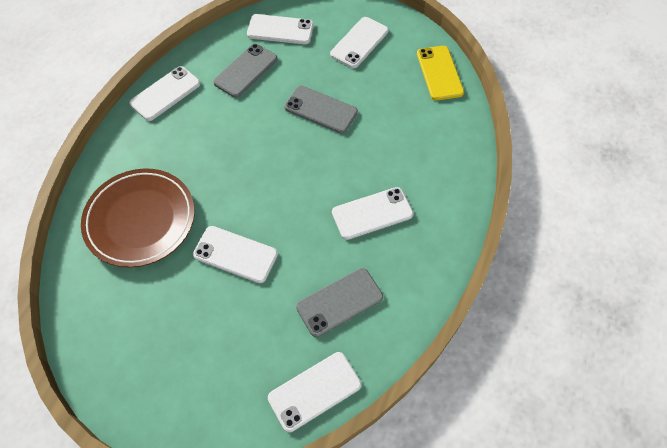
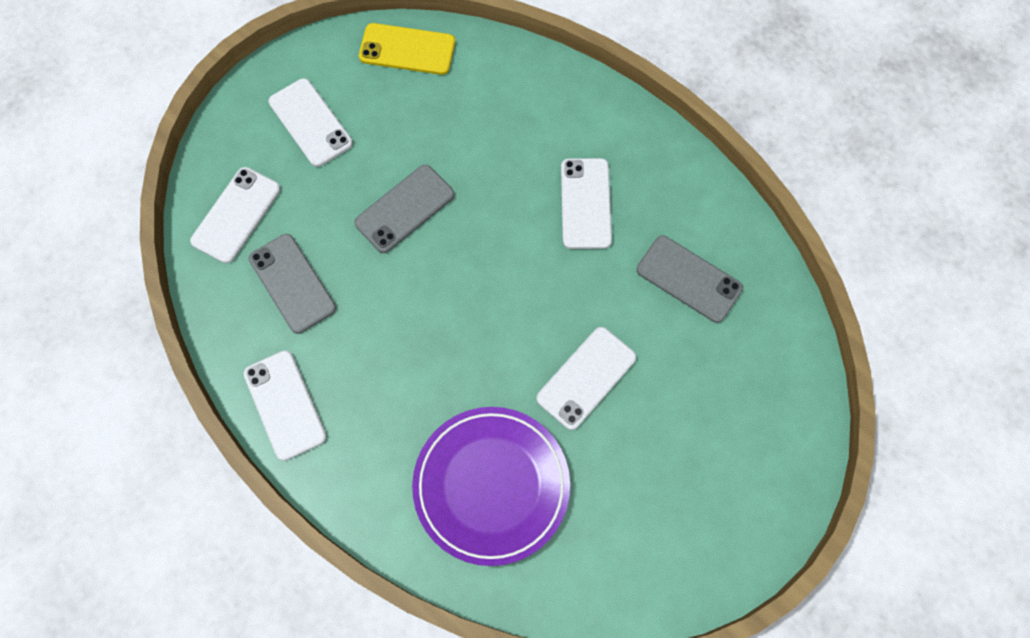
camera: 70 degrees left, 10 degrees up
(140, 220) = (491, 485): brown plate -> purple plate
(314, 391) = (785, 340): white phone -> none
(339, 302) = (689, 279): grey phone -> grey phone turned 45 degrees counterclockwise

